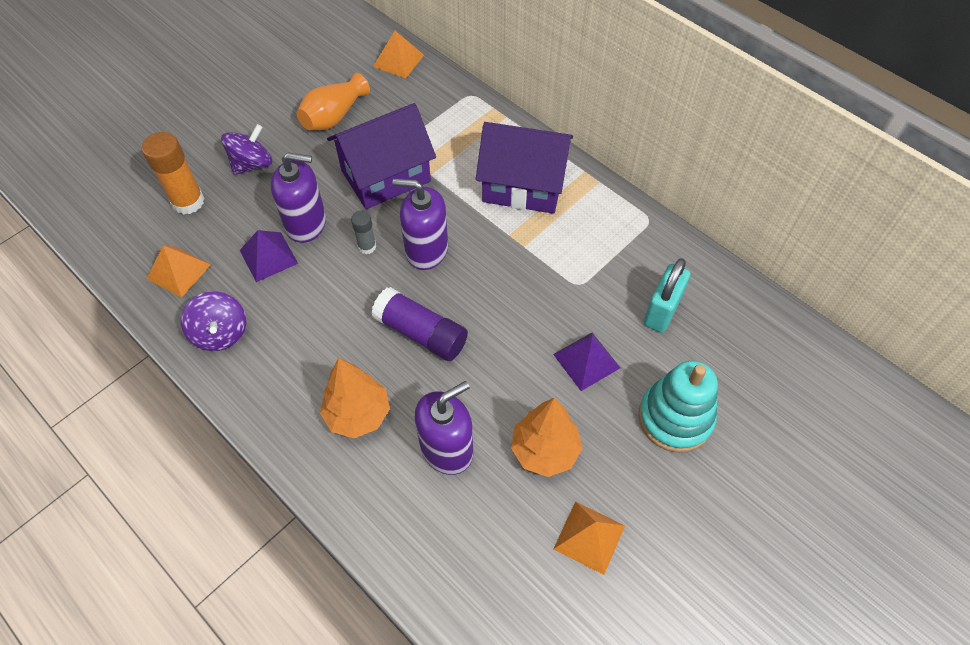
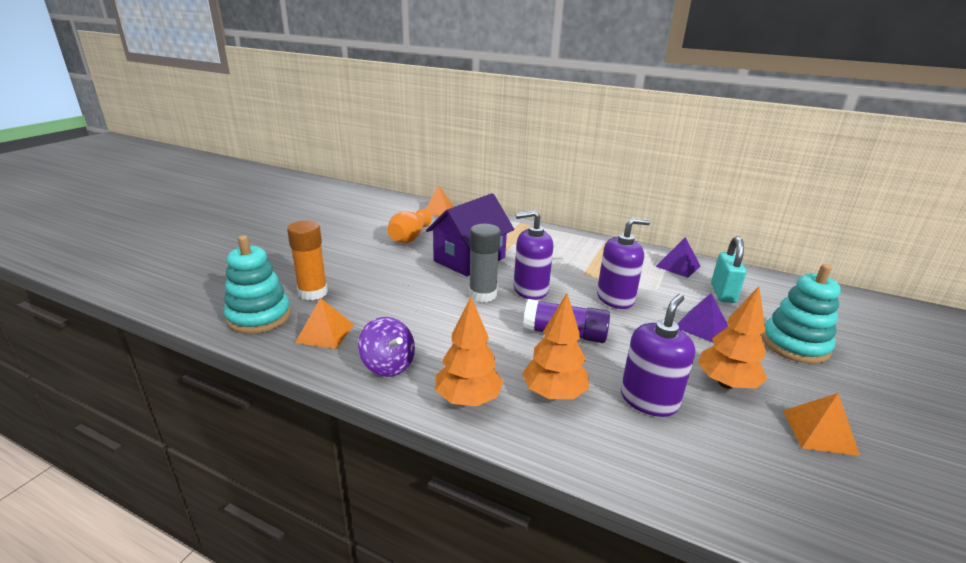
camera: 20 degrees left, 30 degrees down
(124, 230) = (259, 316): none -> turquoise stacking toy
(252, 164) = (358, 267): purple spinning top -> none
(268, 256) = (404, 312): purple pyramid -> purple pyramid (678, 266)
(273, 399) = (468, 399): none -> orange tree
(306, 223) = (424, 290): purple soap dispenser -> purple soap dispenser (615, 298)
(367, 246) = (482, 295): grey glue stick -> grey glue stick, size x1.82
(523, 185) = (571, 251): purple house -> none

